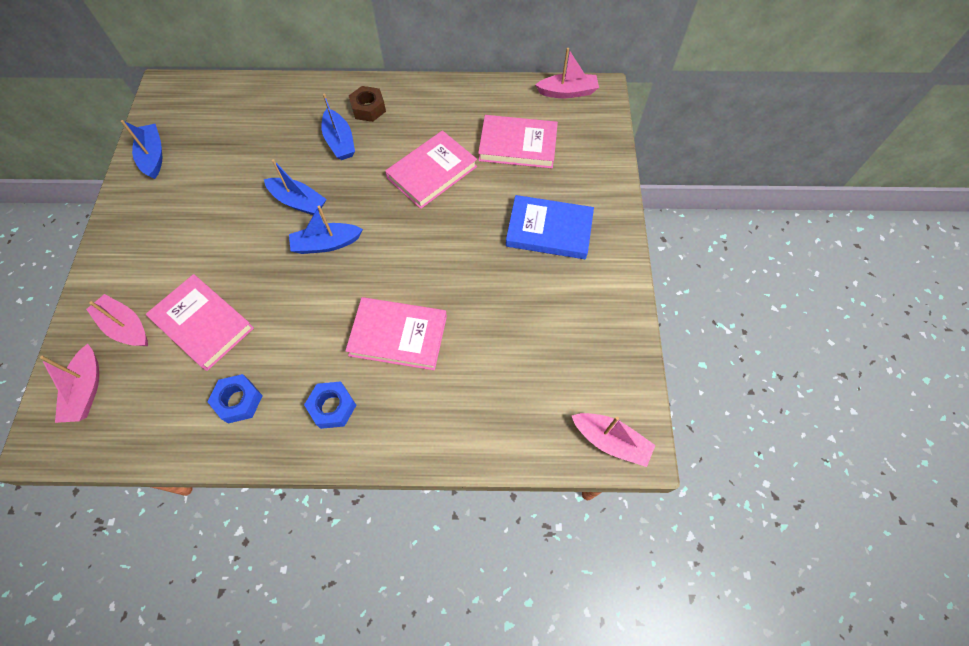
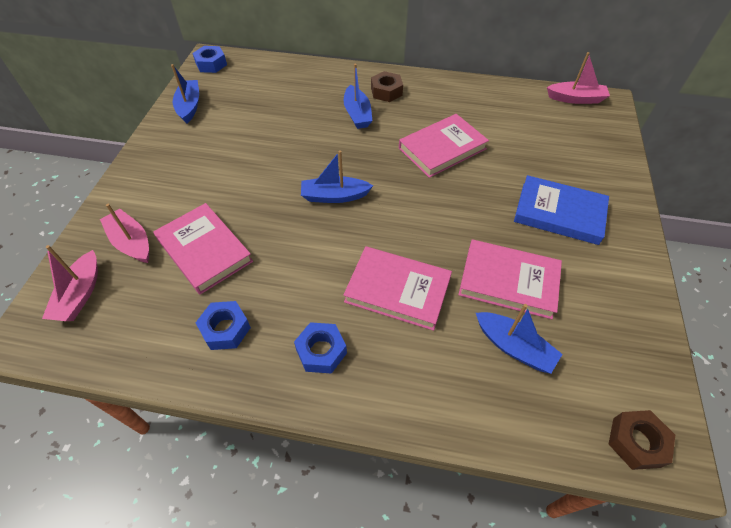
camera: 10 degrees right, 10 degrees down
(167, 96) = (211, 64): none -> blue nut
(298, 202) = (312, 157): blue boat -> blue boat (513, 347)
(518, 145) = (527, 136): pink book -> pink book (508, 281)
(610, 441) = (636, 442): pink boat -> brown nut

